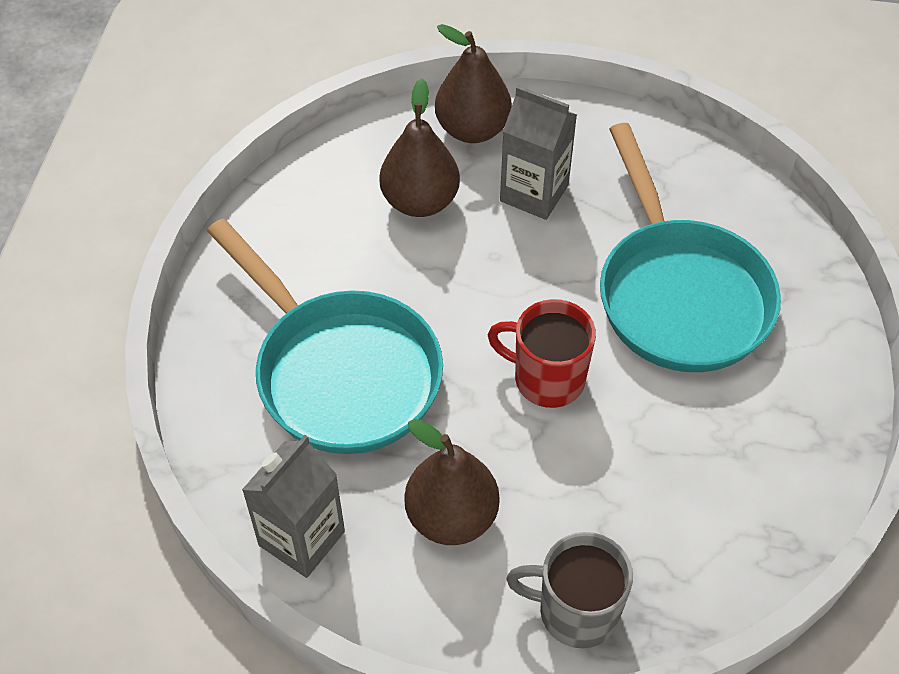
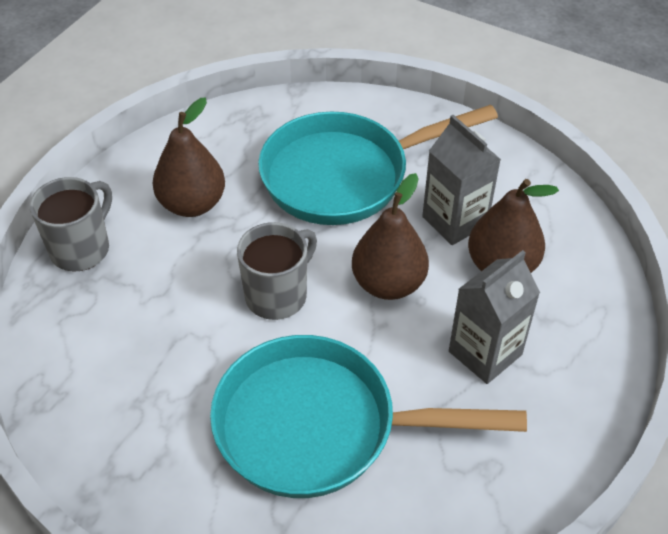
camera: 110 degrees right, 5 degrees down
(302, 538) = (222, 128): grey carton -> grey carton (454, 221)
(472, 129) = (584, 330): brown pear -> brown pear (388, 284)
(547, 378) = (277, 295): red mug -> grey mug

